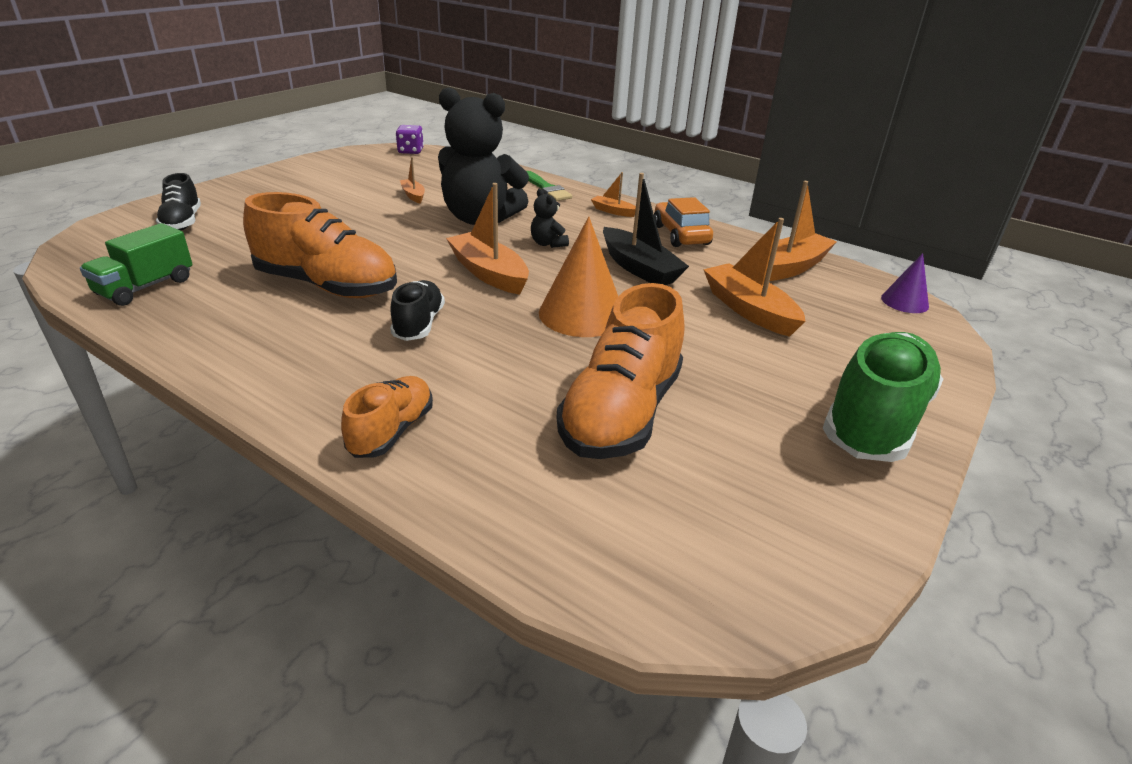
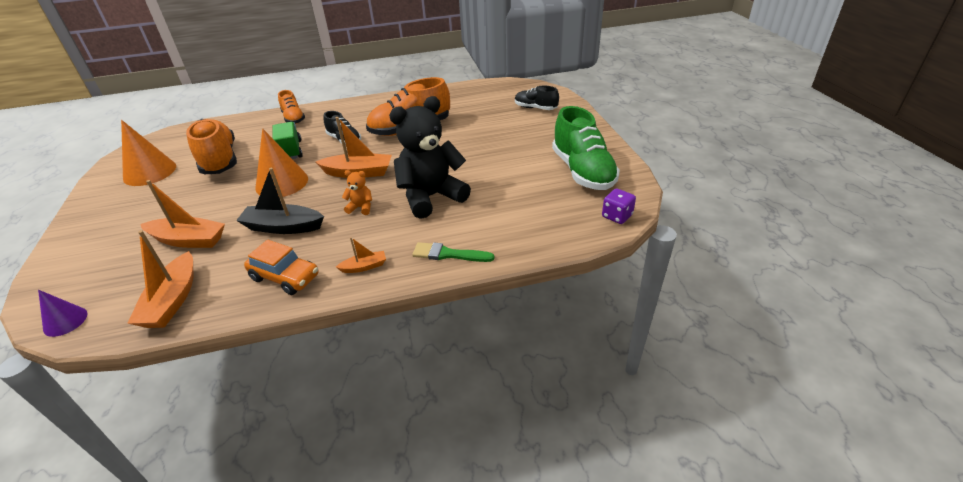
camera: 135 degrees right, 5 degrees up
(145, 287) = (464, 94): green truck -> green truck (290, 151)
(413, 195) = (502, 184): orange boat -> none
(547, 244) = (361, 207): black teddy bear -> orange teddy bear
(759, 473) = (150, 172): none -> orange cone
(875, 420) = (97, 217): green shoe -> green shoe (583, 171)

